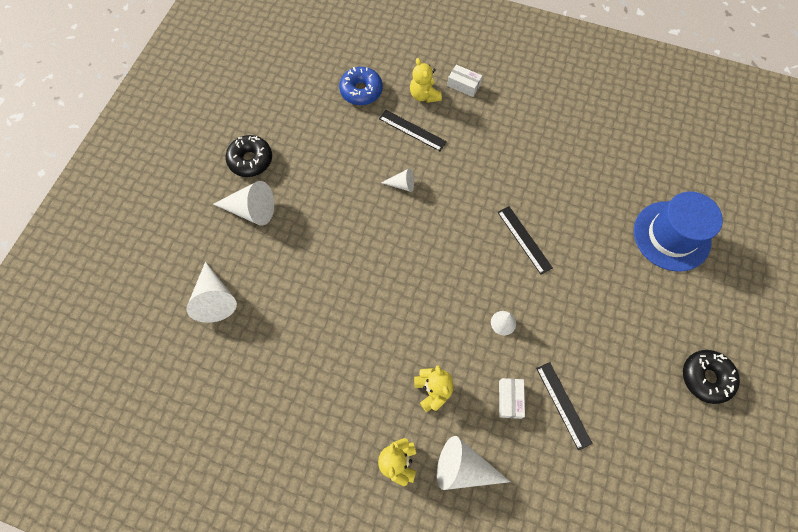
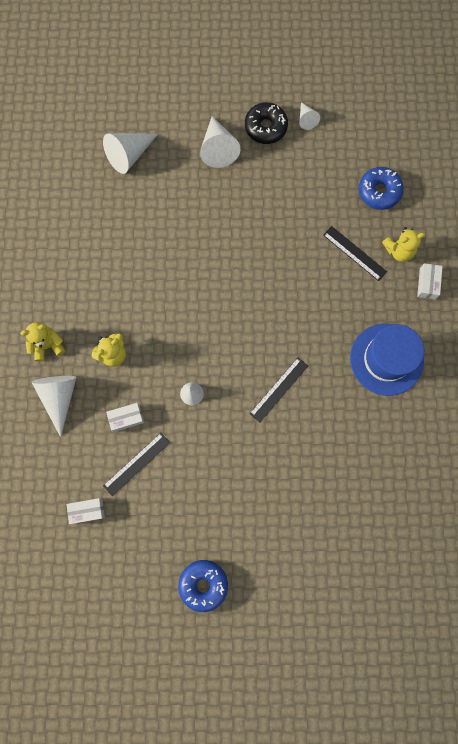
camera: 70 degrees right, 10 degrees up
(402, 184) = (292, 264): white cone -> white cone (306, 119)
(412, 130) = (354, 253): black ruler -> black ruler turned 60 degrees counterclockwise
(424, 95) = (399, 250): yellow teddy bear -> yellow teddy bear turned 150 degrees counterclockwise
(602, 477) = (87, 510): none -> white box
(671, 236) = (336, 527): blue hat -> blue hat (386, 359)
(706, 378) = (203, 584): black donut -> blue donut

